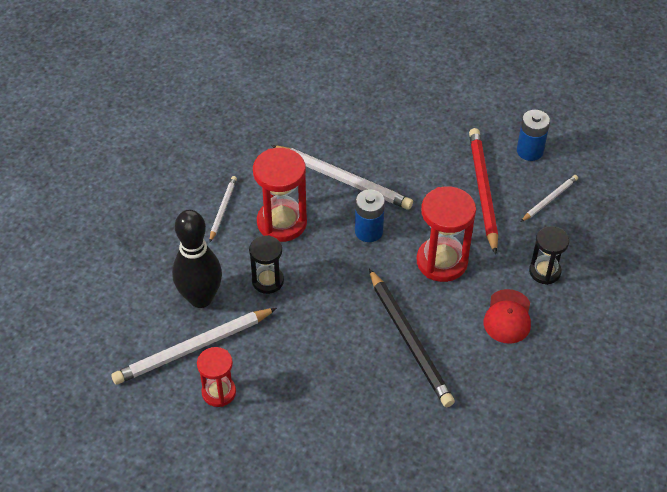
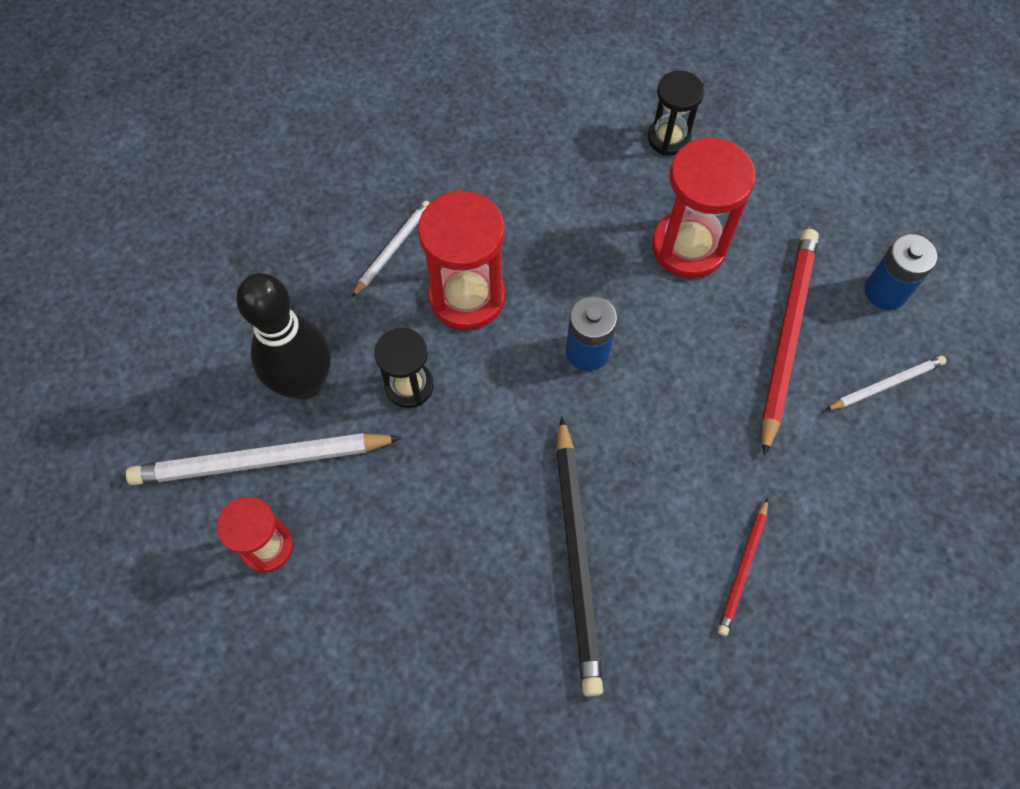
camera: 20 degrees right, 15 degrees up
(343, 179) = (583, 253): white pencil -> none
(442, 262) = (677, 438): red hourglass -> red hourglass (688, 247)
(508, 317) = (743, 568): red cap -> red pencil
(544, 271) = (831, 509): black hourglass -> black hourglass (669, 138)

